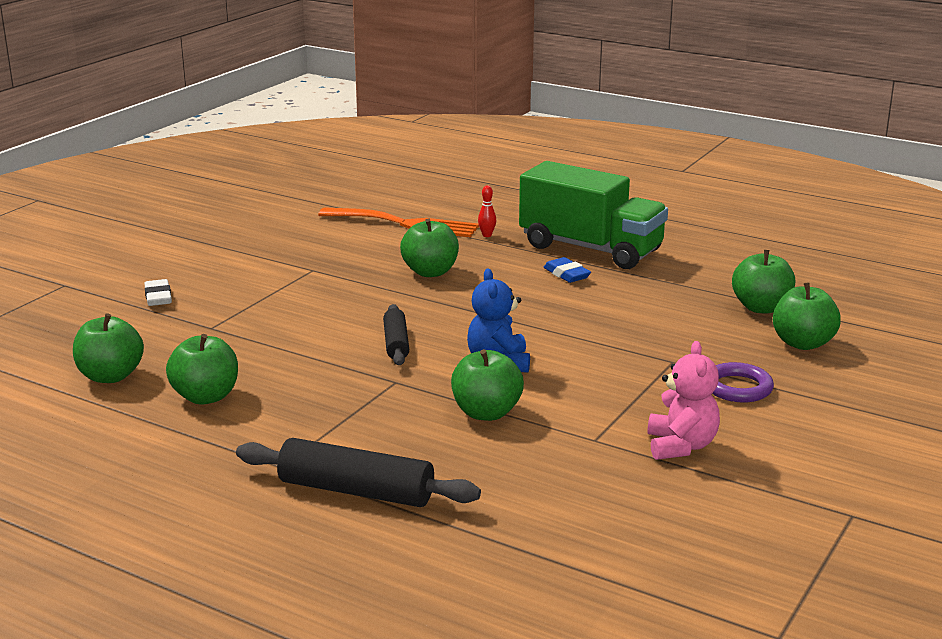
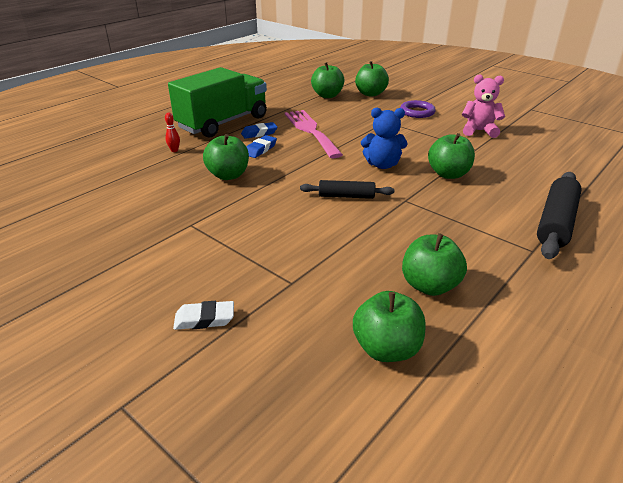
camera: 80 degrees left, 10 degrees up
(405, 224) = (124, 178): orange fork -> none
(513, 281) = (260, 149): none -> blue eraser
(595, 307) = (311, 131): none -> pink fork

